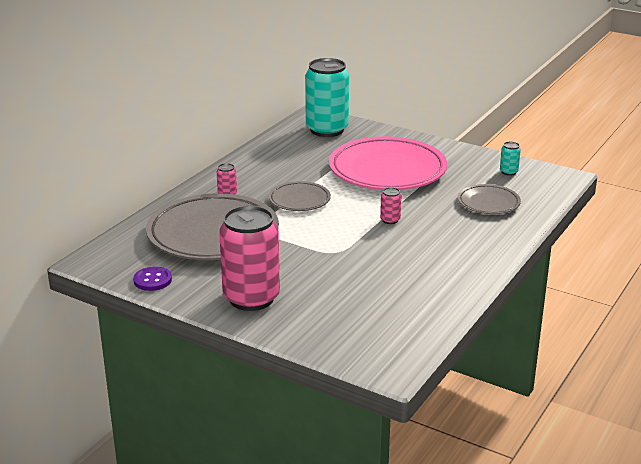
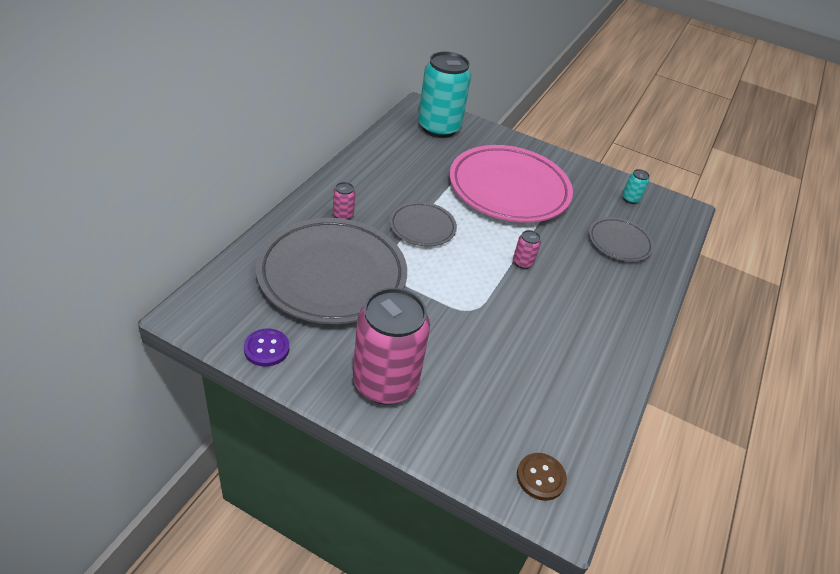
camera: 10 degrees left, 15 degrees up
(377, 350) = (540, 477): none -> brown button

